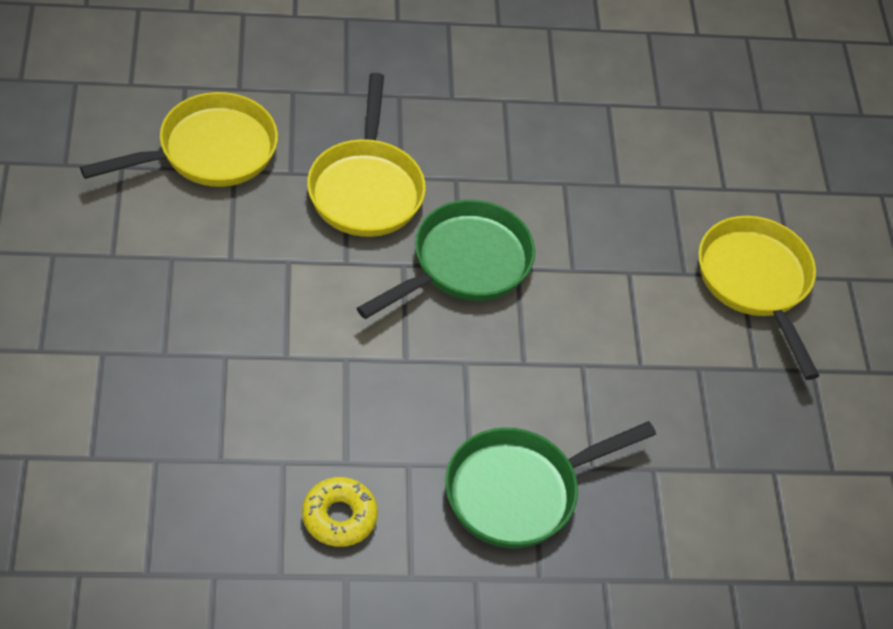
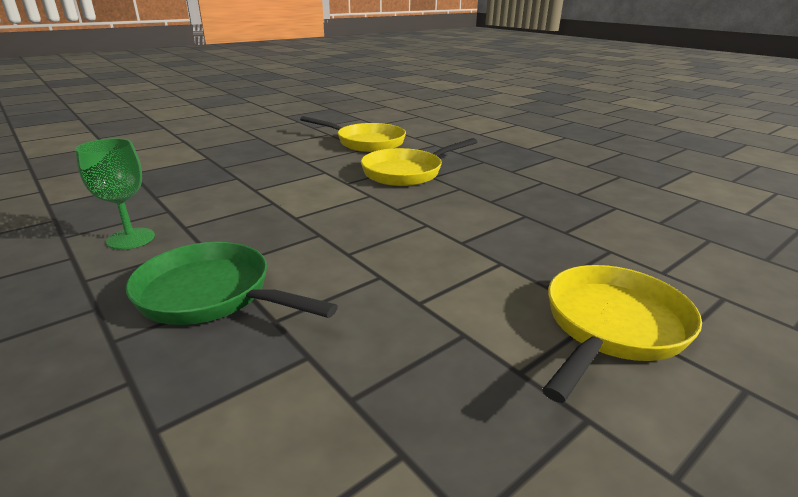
camera: 60 degrees right, 25 degrees down
(339, 517) = (131, 239): yellow donut -> green goblet
(464, 264) = (400, 209): green pan -> none

